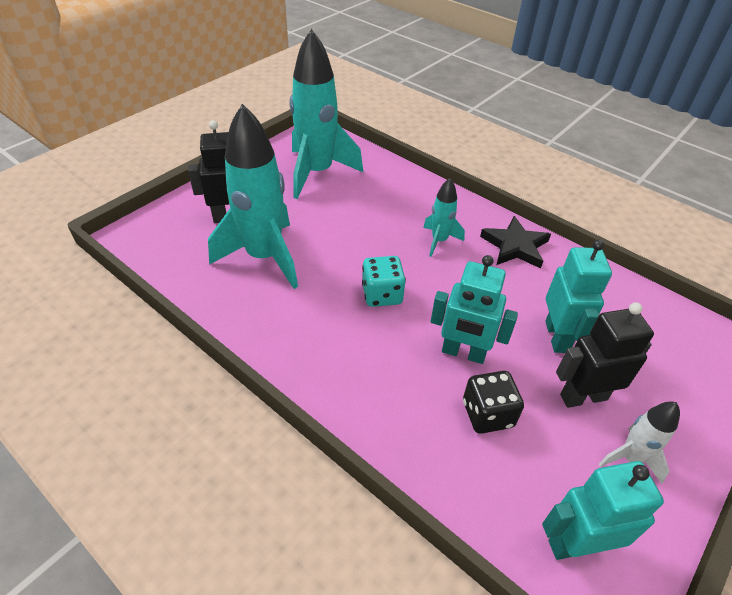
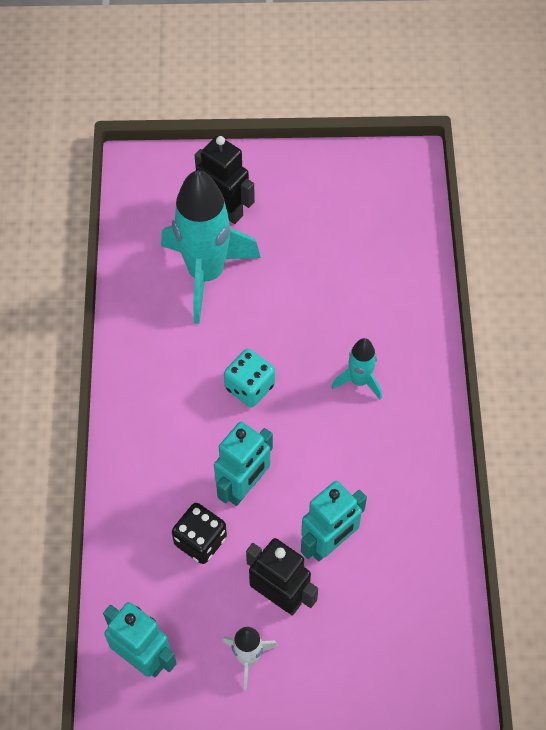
camera: 50 degrees right, 15 degrees up
(317, 173) = (351, 217): turquoise rocket -> none
(463, 353) = (244, 487): turquoise robot -> turquoise robot turned 120 degrees counterclockwise
(515, 246) = (416, 444): black star -> none

